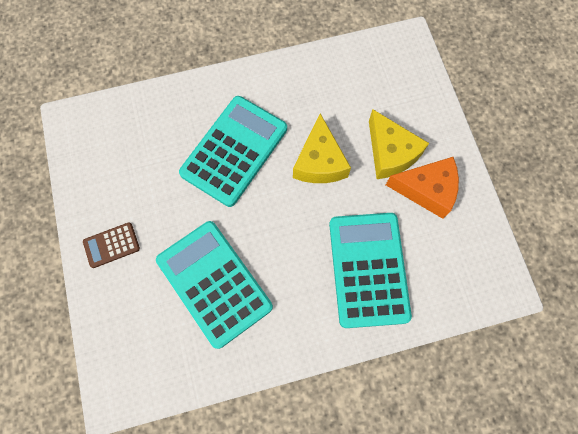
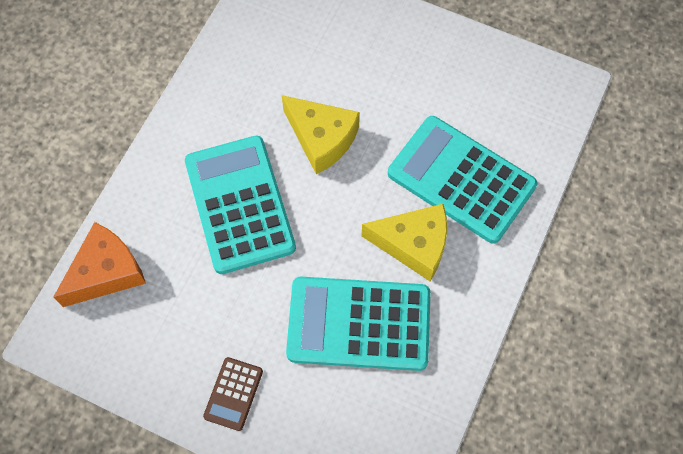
camera: 50 degrees left, 5 degrees down
(390, 153) = (368, 73): yellow cheese -> yellow cheese (413, 244)
(427, 190) = (430, 73): orange cheese -> orange cheese (106, 272)

